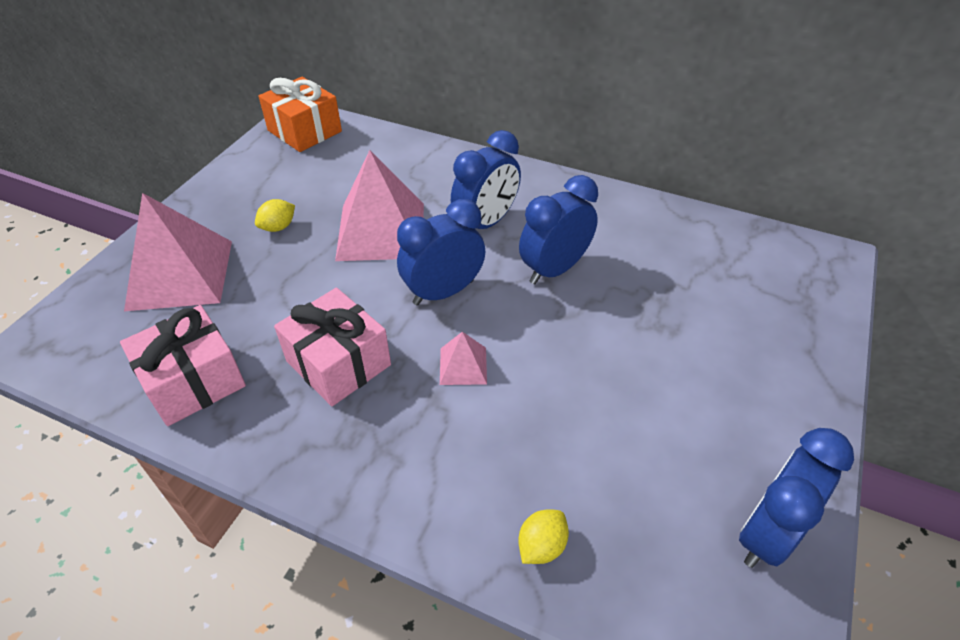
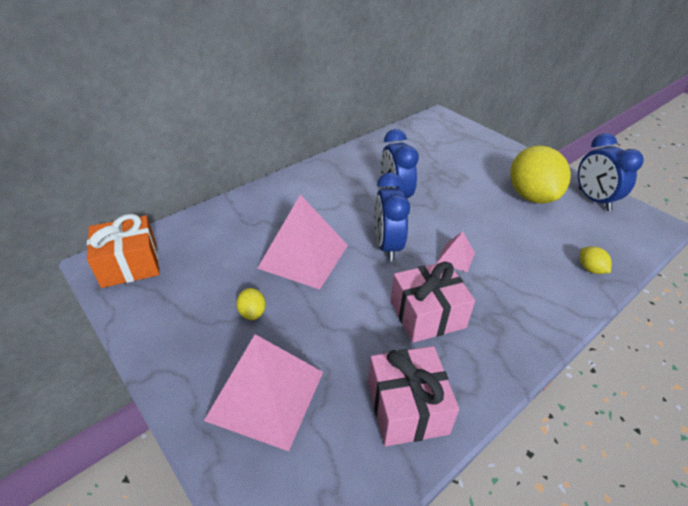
camera: 65 degrees left, 5 degrees down
(486, 223) = (333, 207): blue clock -> none
(693, 430) = (531, 196): none -> yellow lemon

